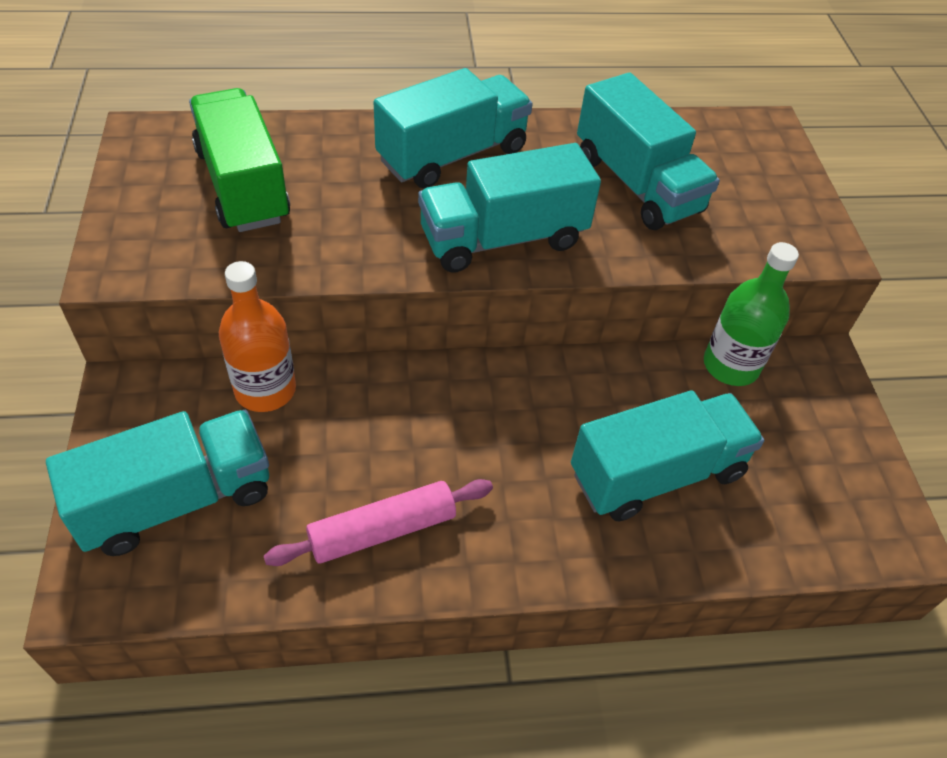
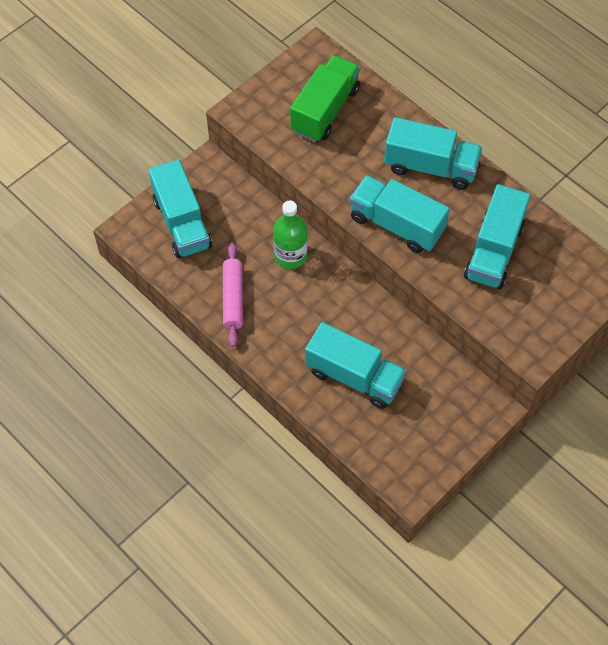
camera: 55 degrees right, 10 degrees up
(176, 500) = (182, 223): turquoise truck -> turquoise truck turned 45 degrees clockwise
(265, 390) = (255, 208): orange bottle -> none
(382, 530) = (233, 298): pink rolling pin -> pink rolling pin turned 60 degrees clockwise
(730, 366) = (449, 370): green bottle -> green bottle (290, 256)

